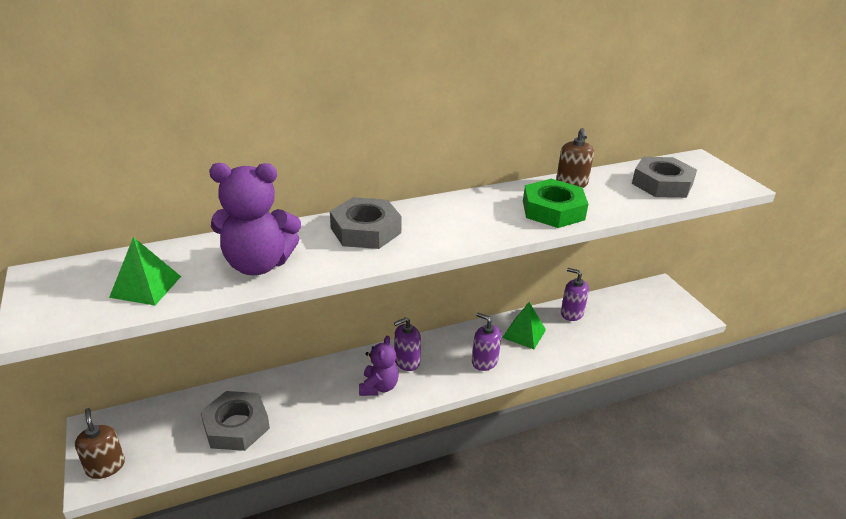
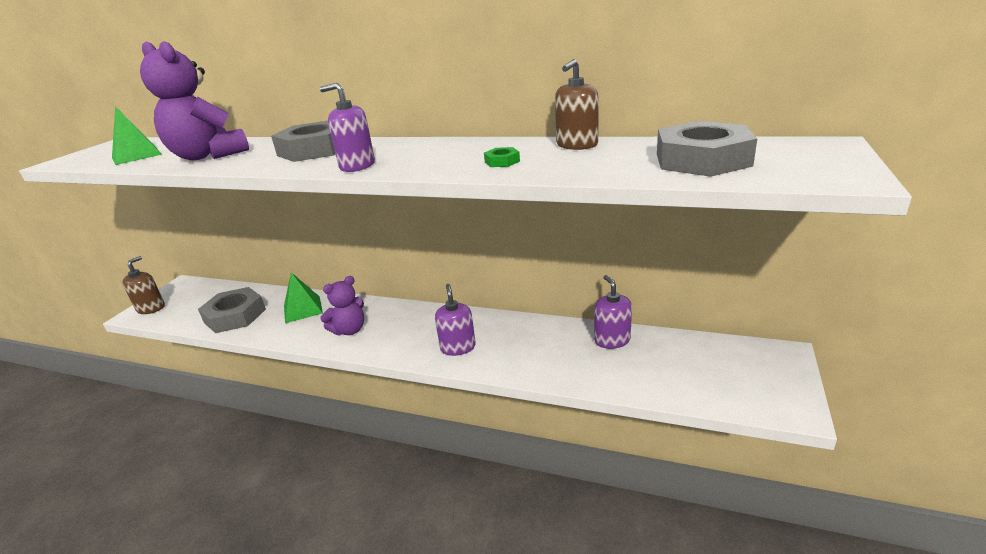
camera: 45 degrees right, 5 degrees down
(406, 361) = (397, 320): purple soap dispenser -> purple soap dispenser (357, 166)
(524, 333) = (531, 339): green pyramid -> green pyramid (302, 309)
(553, 210) = (502, 161): green nut -> green nut, size x0.41

